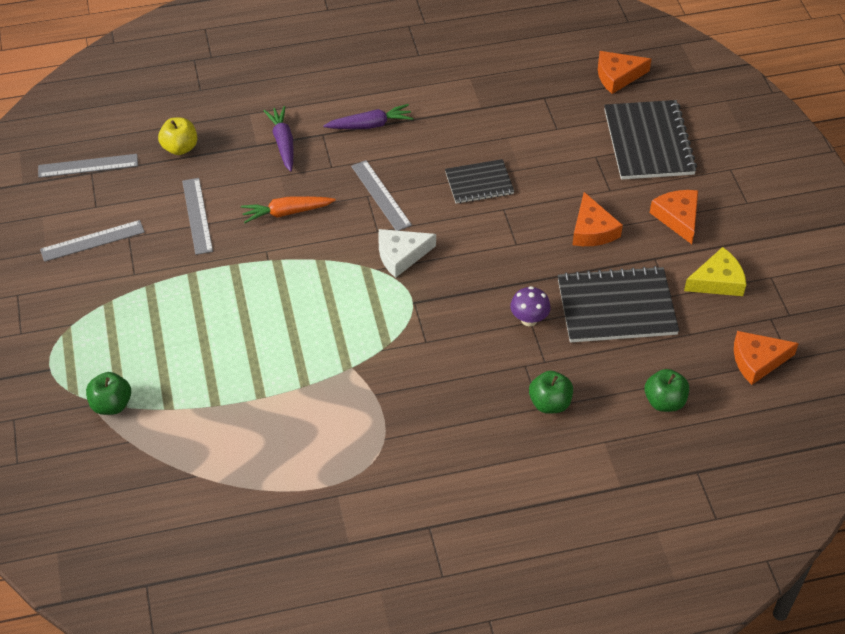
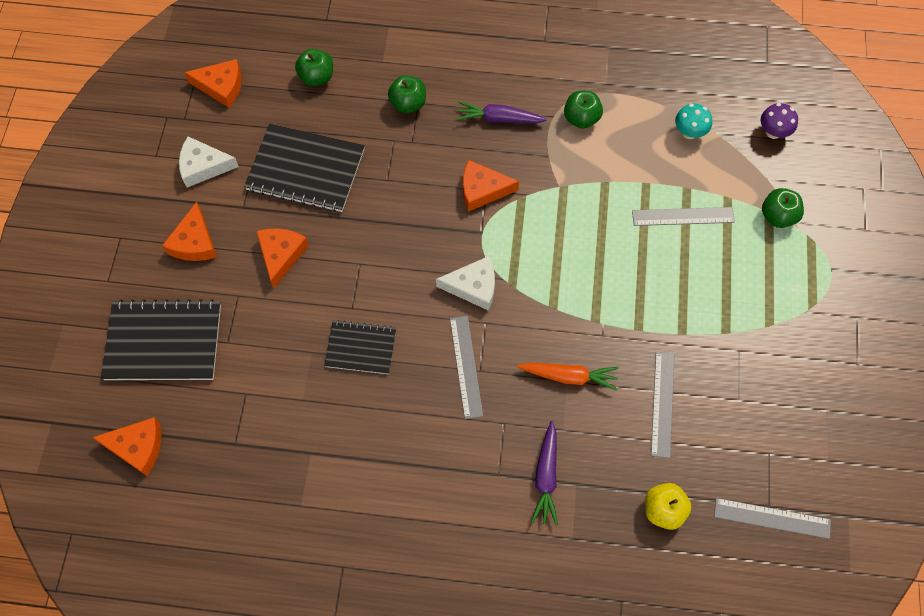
camera: 160 degrees left, 15 degrees up
(92, 241) = (777, 407): grey ruler -> grey ruler (683, 216)
(225, 466) = (689, 132): none -> turquoise mushroom
(352, 445) = (581, 118): none -> green apple
(370, 125) = (441, 470): purple carrot -> purple carrot (499, 119)
(430, 340) = (482, 190): none -> orange cheese
(529, 319) = (387, 182): purple mushroom -> purple mushroom (773, 132)
(648, 142) = (163, 342): black notebook -> black notebook turned 75 degrees clockwise
(718, 281) = (203, 166): yellow cheese -> white cheese

